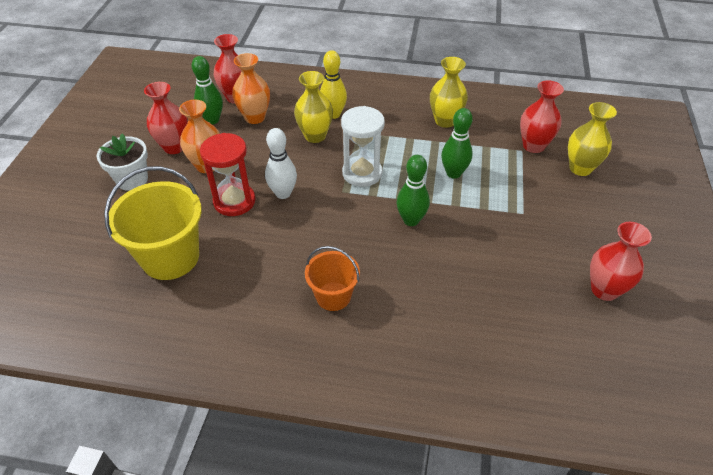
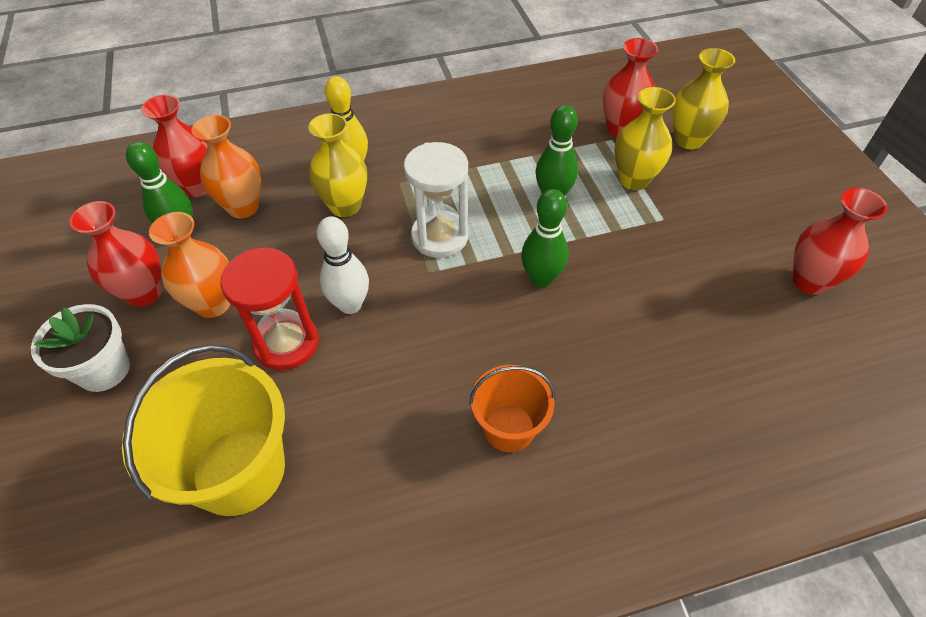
camera: 25 degrees left, 5 degrees up
(445, 121) = (500, 131): yellow vase -> yellow vase (634, 180)

